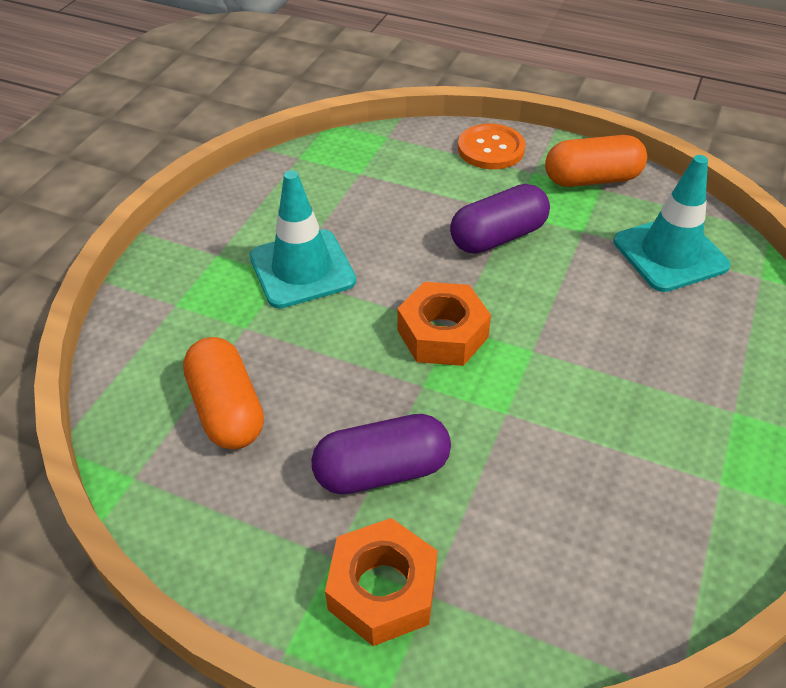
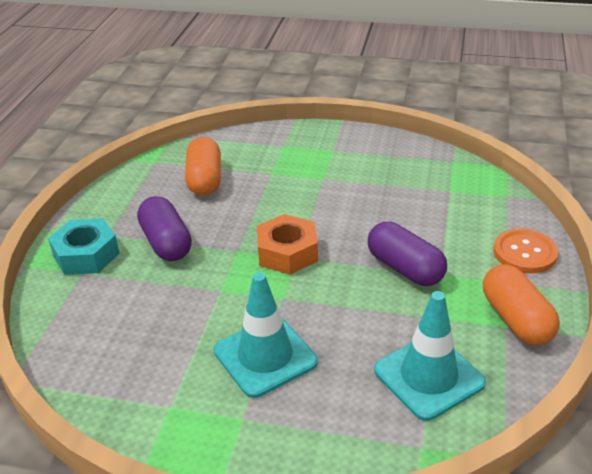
camera: 80 degrees right, 10 degrees down
(227, 409) = (204, 180): orange capsule -> orange capsule turned 60 degrees counterclockwise
(302, 269) = (331, 184): turquoise traffic cone -> turquoise traffic cone (265, 356)
(382, 589) = (86, 255): orange nut -> turquoise nut

